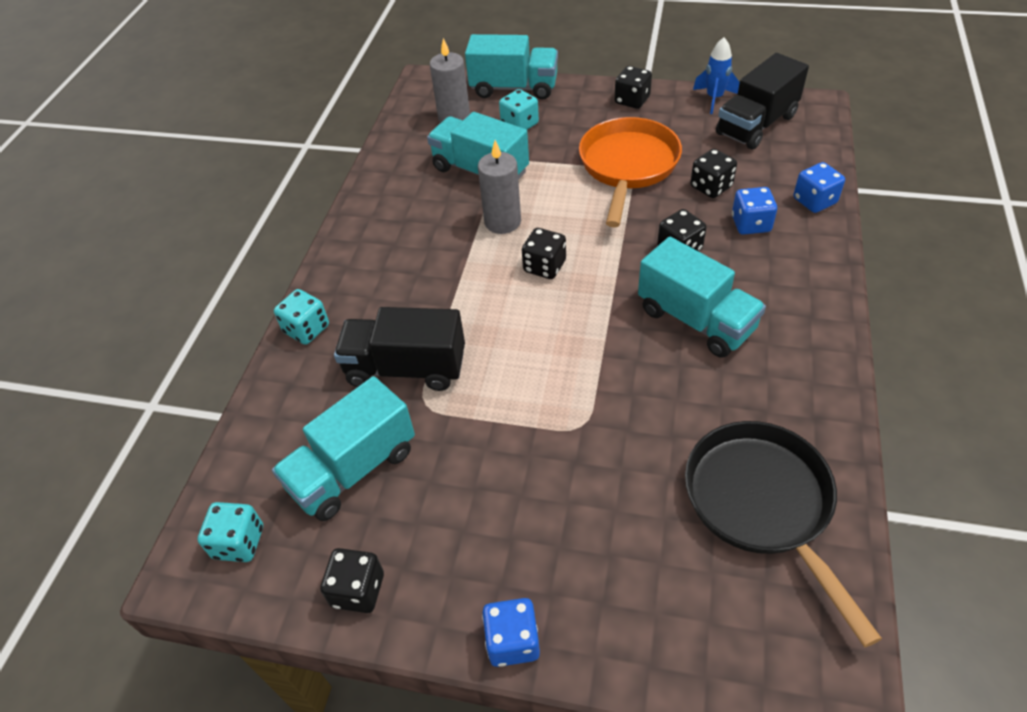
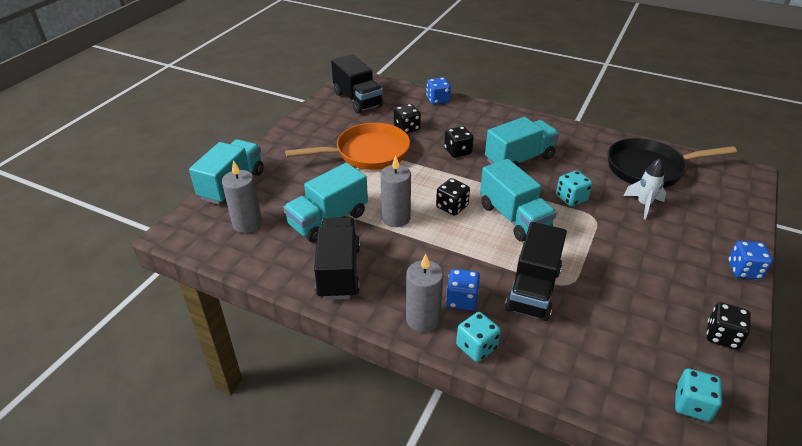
camera: 80 degrees left, 10 degrees down
(340, 279) = (423, 319): none -> grey candle
(353, 469) = (624, 329): turquoise truck -> turquoise truck (514, 218)
(398, 201) = (339, 272): none -> black truck
(519, 124) = (283, 190): turquoise dice -> turquoise dice (571, 198)
(628, 166) = (367, 153): orange pan -> orange pan turned 135 degrees clockwise
(632, 100) = (295, 136): black dice -> none
(641, 493) = (643, 205): none -> white rocket
(714, 99) = (319, 107): blue rocket -> none
(750, 224) = (447, 123): blue dice -> blue dice (461, 300)

